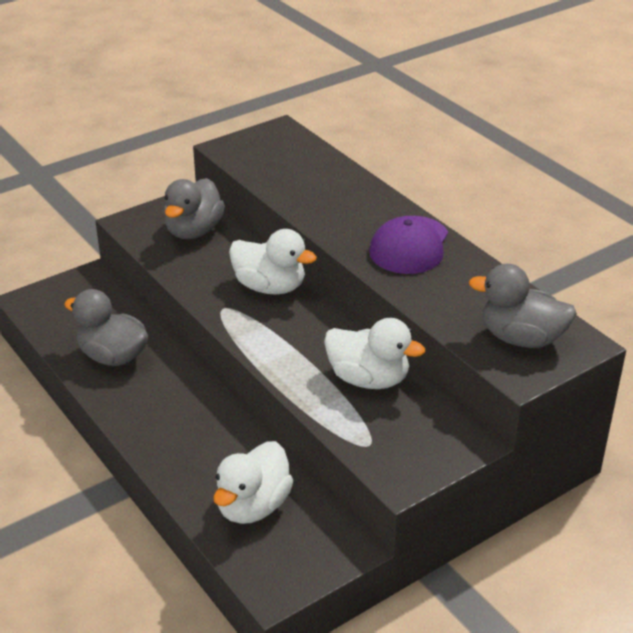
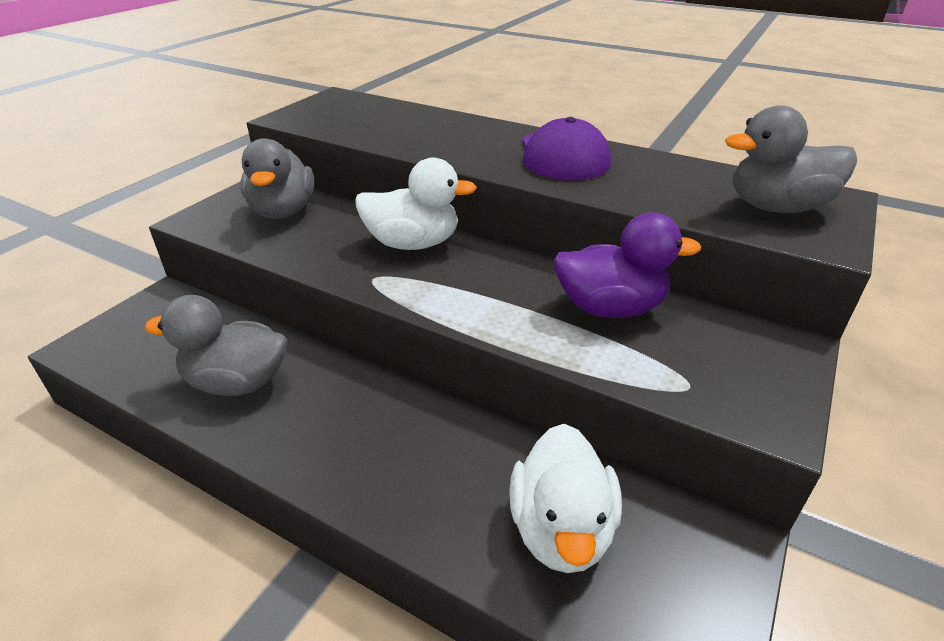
camera: 25 degrees left, 0 degrees up
(368, 379) = (610, 308): white duck -> purple duck

